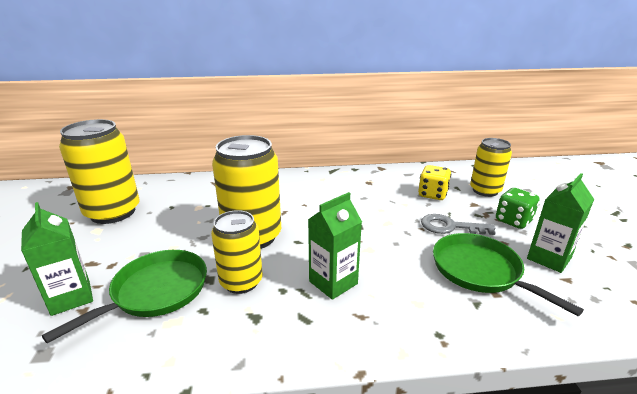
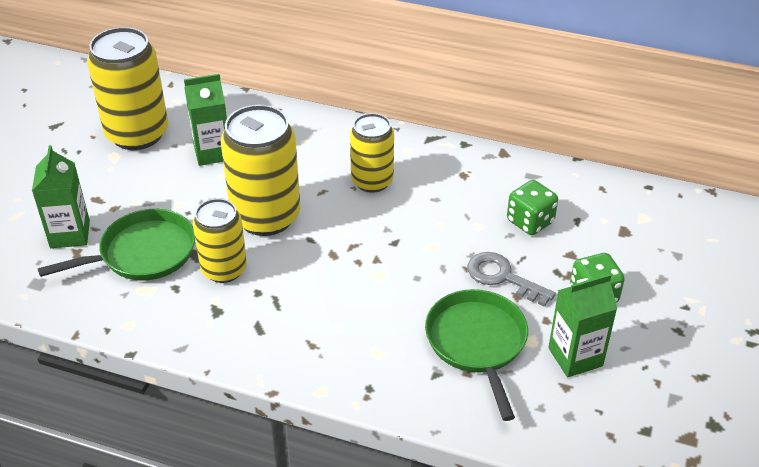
camera: 25 degrees right, 15 degrees up
(333, 282) = (311, 301): green carton -> green carton (212, 152)
(432, 194) = (530, 222): yellow dice -> green dice
(485, 190) = (611, 238): yellow can -> yellow can (372, 181)

